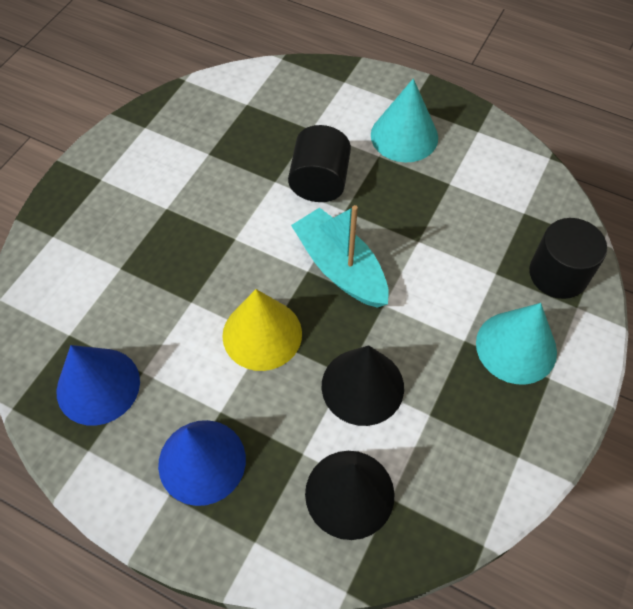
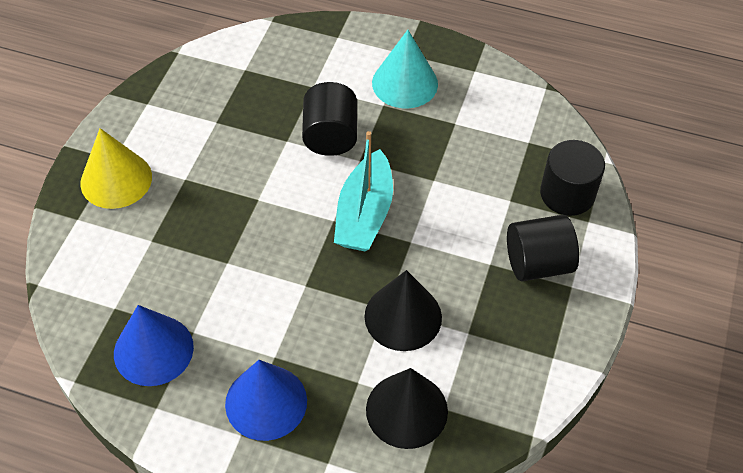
camera: 10 degrees left, 5 degrees down
(262, 334) = (301, 283): yellow cone -> yellow cone (116, 179)
(340, 268) = (364, 214): turquoise boat -> turquoise boat turned 120 degrees counterclockwise
(516, 347) = (538, 263): turquoise cone -> black cylinder

